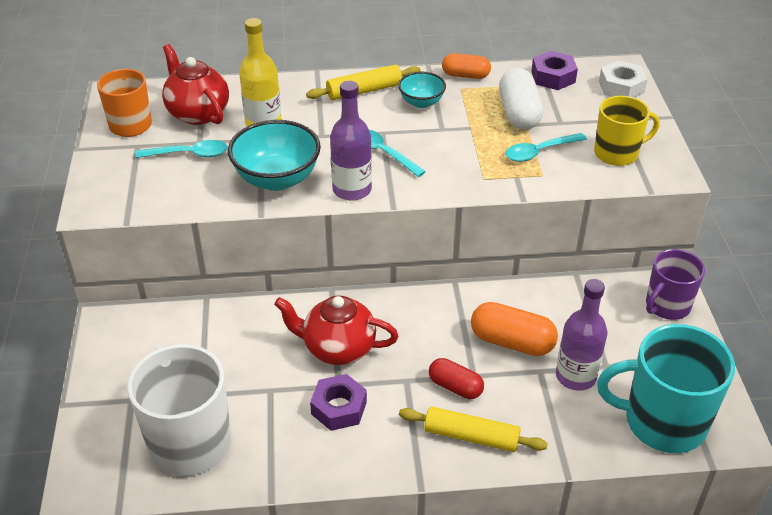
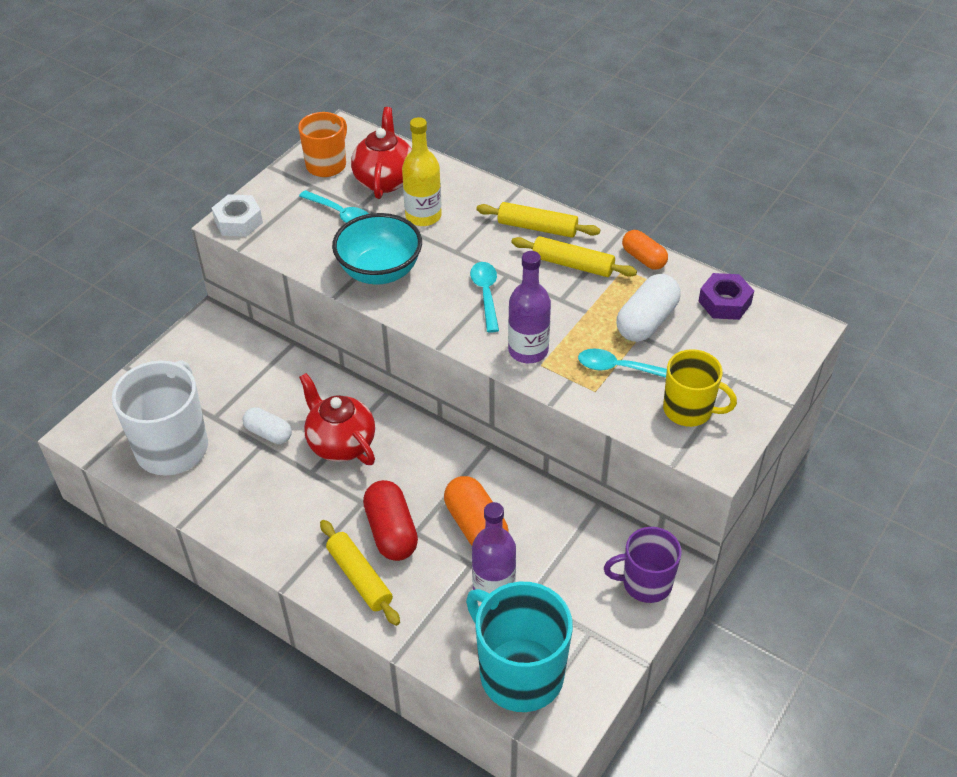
camera: 40 degrees right, 5 degrees up
(266, 377) = (268, 433): none -> white capsule
(339, 408) = (292, 490): purple nut -> none
(352, 190) = (424, 313): purple bottle -> purple bottle (528, 350)
(421, 102) = (573, 264): turquoise bowl -> yellow rolling pin
(455, 387) = (391, 531): red capsule -> red capsule, size x1.54
(621, 87) = (779, 348): white nut -> white nut (238, 221)

